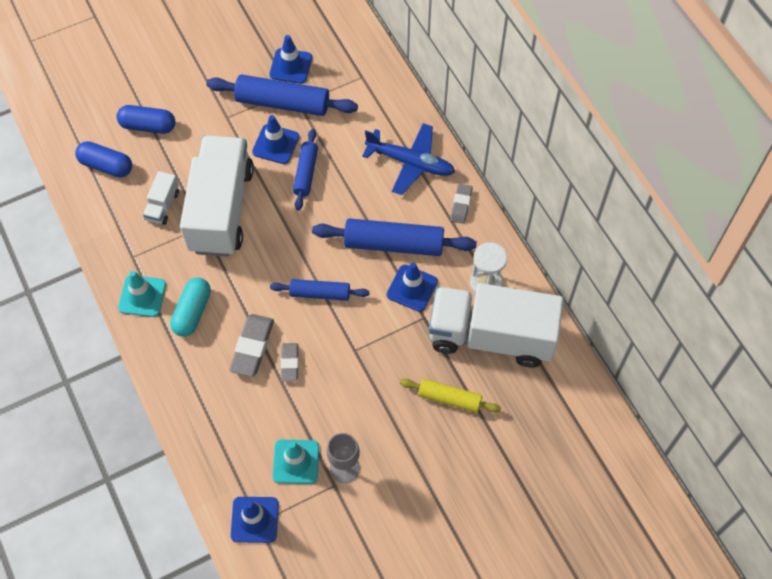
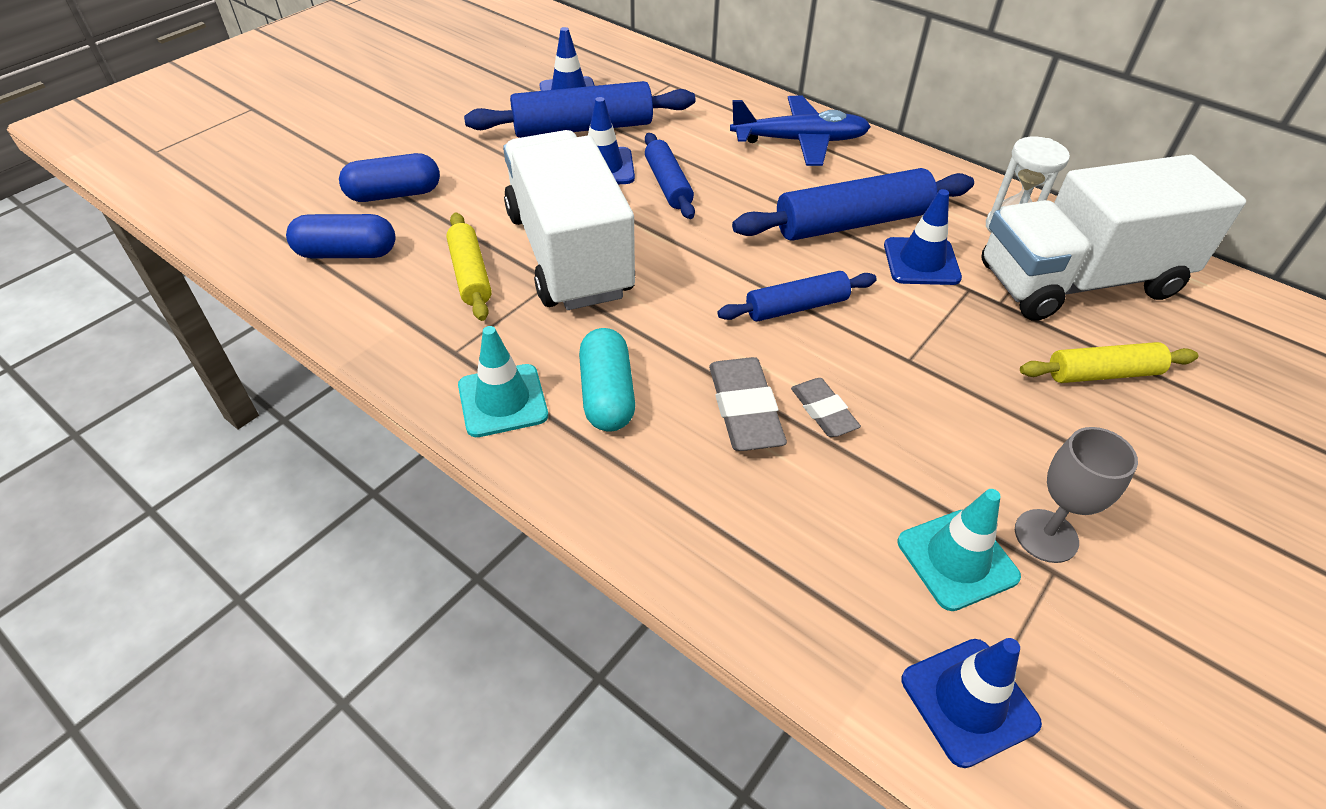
camera: 25 degrees left, 15 degrees down
(163, 206) = (470, 274): white truck -> yellow rolling pin
(461, 205) = (901, 163): grey eraser -> none

